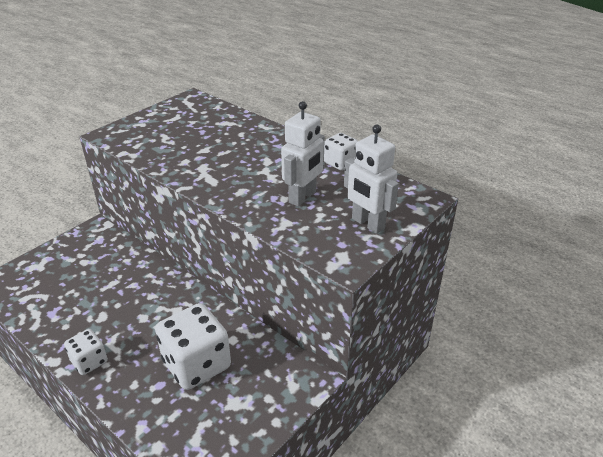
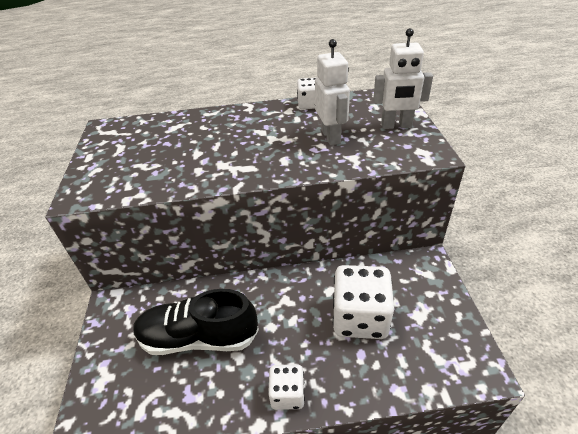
camera: 45 degrees left, 5 degrees up
(102, 286) = (198, 338): none -> black shoe

